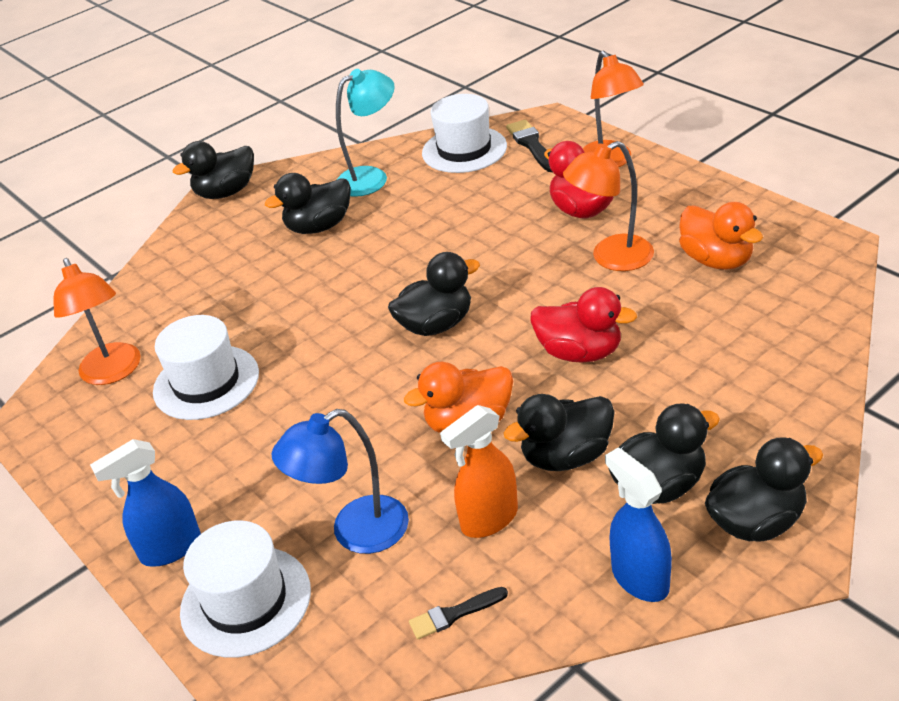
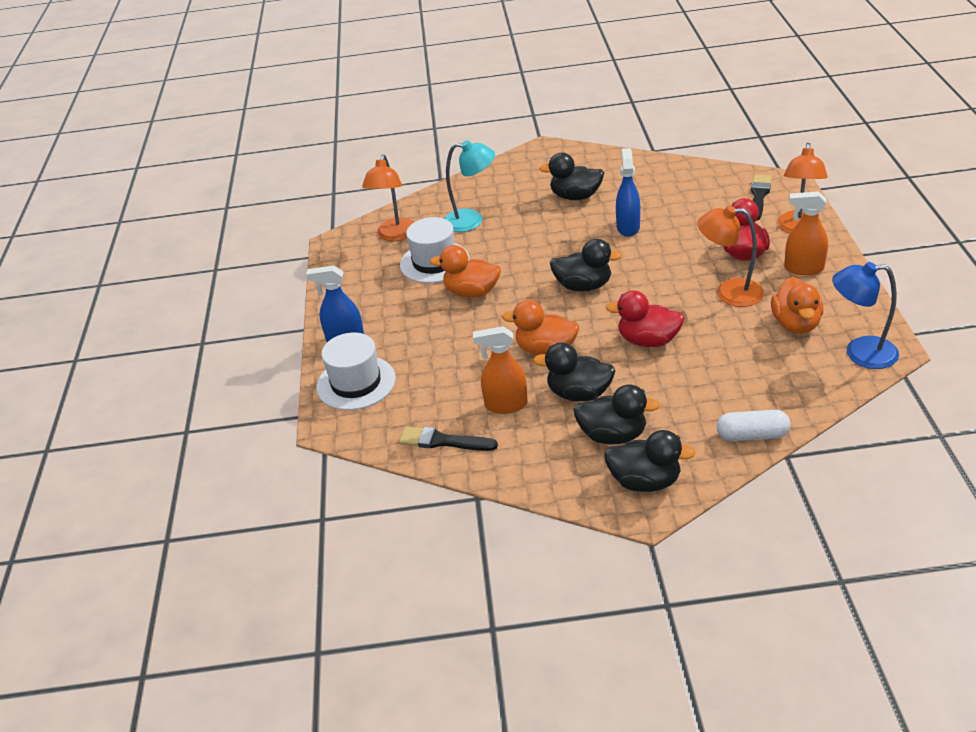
camera: 35 degrees right, 0 degrees up
(226, 192) = (544, 152): black duck -> none
(297, 397) = (471, 292): none -> orange duck
(355, 532) = (435, 377): blue lamp -> blue lamp (860, 353)
(371, 177) = (636, 177): turquoise lamp -> turquoise lamp (471, 220)
(454, 614) = (443, 441): black brush -> black brush, size x1.53
(464, 150) = (711, 181): white hat -> none
(580, 352) = (648, 341): red duck -> red duck turned 135 degrees clockwise
(639, 578) = (551, 475): blue spray bottle -> blue spray bottle (628, 227)
(660, 199) = (803, 268): none -> orange spray bottle
(808, 402) = (752, 435): none -> white capsule

